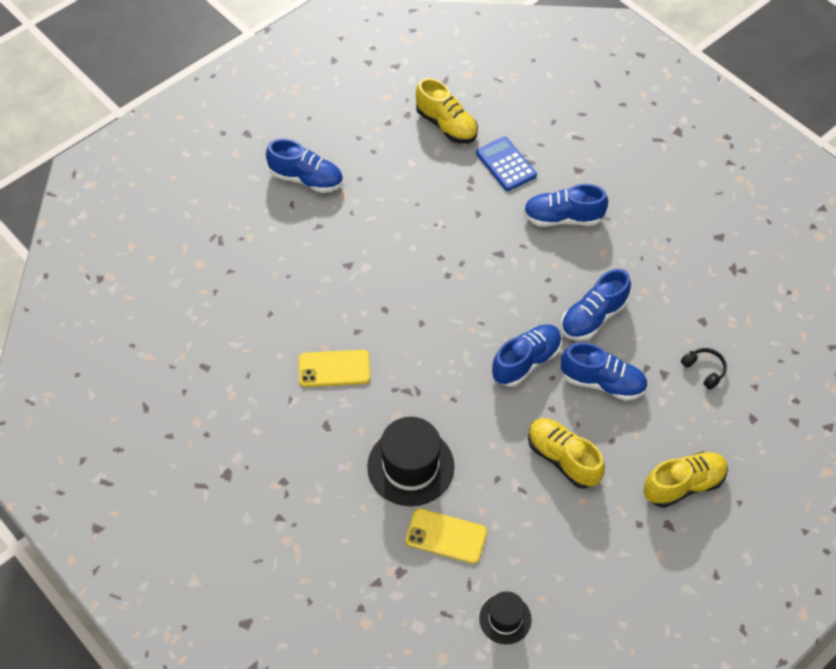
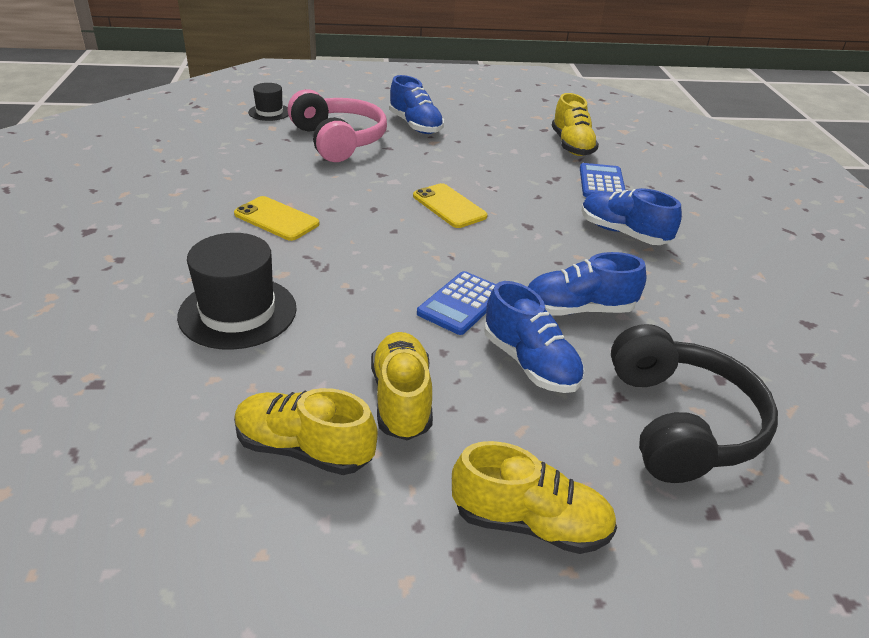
camera: 35 degrees right, 20 degrees down
(271, 244) = (338, 140): none -> pink headphones
(446, 536) = (184, 385): yellow phone -> yellow phone (449, 206)
(505, 619) = (122, 507): black hat -> black hat (269, 112)
(526, 361) = (461, 303): blue shoe -> blue calculator
(549, 525) = (304, 449): none -> yellow shoe
(704, 370) = (680, 423): black headphones -> black headphones, size x2.47

